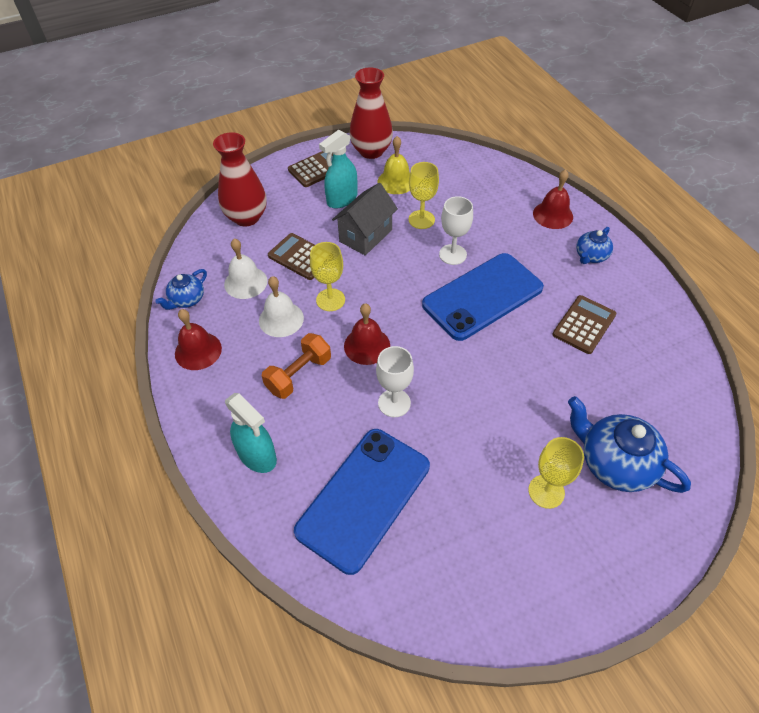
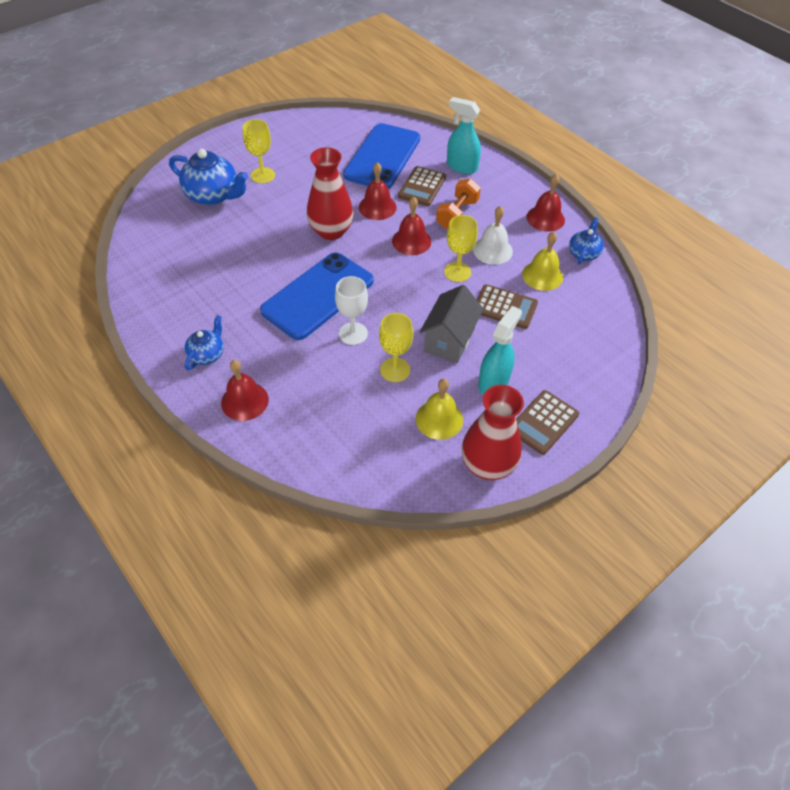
camera: 165 degrees right, 0 degrees up
(245, 282) = (542, 275): white bell -> yellow bell
(246, 217) = (585, 342): red vase -> red vase (331, 231)
(394, 403) = (377, 207): white goblet -> red bell
(584, 325) = (223, 284): brown calculator -> brown calculator (422, 187)

